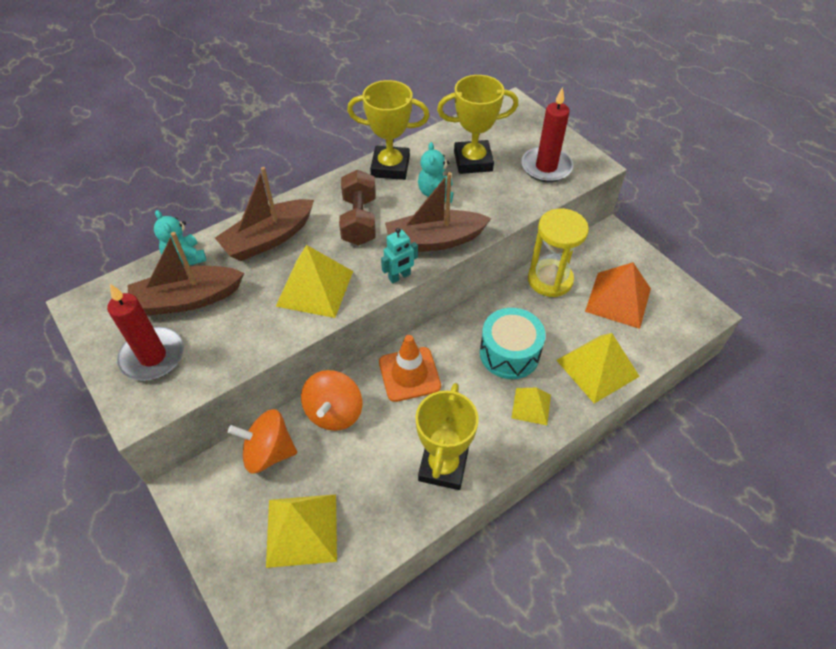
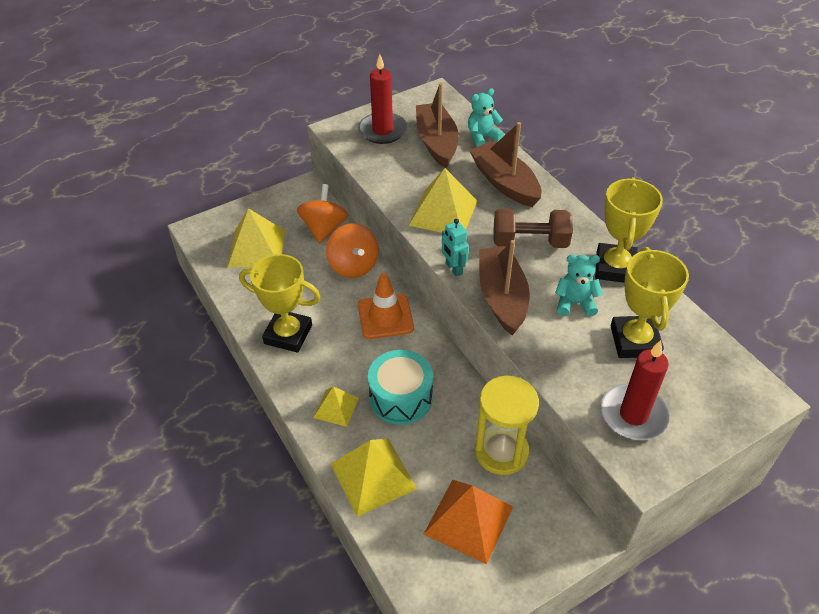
camera: 95 degrees right, 5 degrees down
(334, 412) = (353, 265): orange spinning top -> orange spinning top turned 135 degrees counterclockwise

